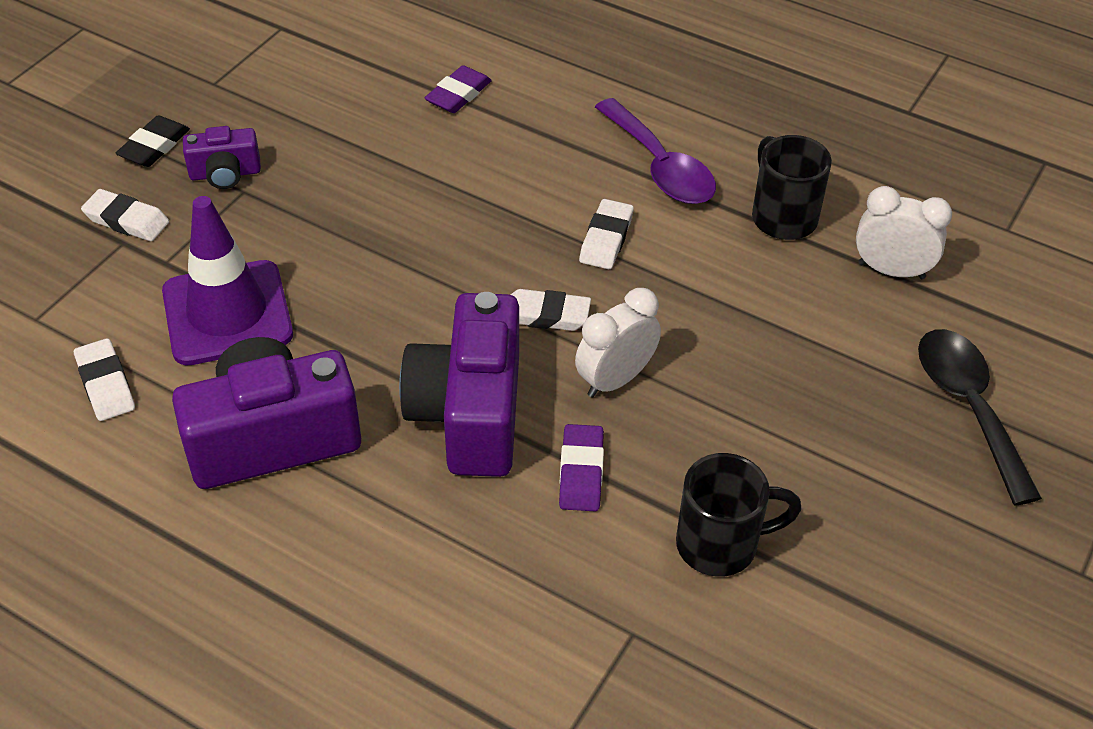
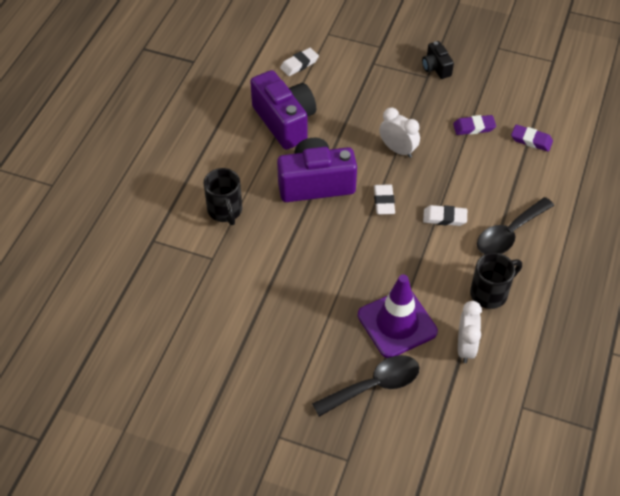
camera: 80 degrees right, 5 degrees up
(126, 220) = (394, 44): white eraser -> none
(154, 146) = (445, 39): black eraser -> none
(225, 174) = (436, 68): purple camera -> black camera
(227, 313) = (349, 90): purple traffic cone -> purple traffic cone (397, 323)
(581, 472) = (292, 228): purple eraser -> purple eraser (474, 127)
(615, 379) = (350, 234): white clock -> white clock (398, 150)
(660, 167) = (509, 234): purple spoon -> black spoon
(721, 544) = (264, 285): black mug -> black mug (225, 211)

